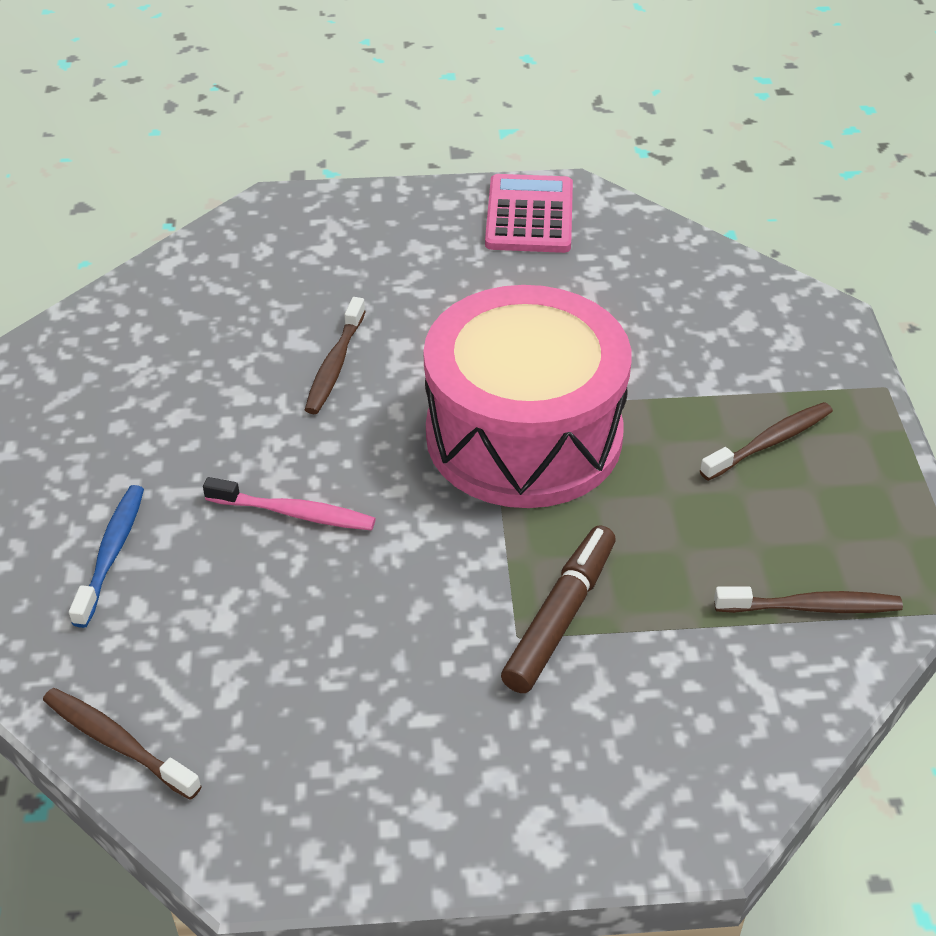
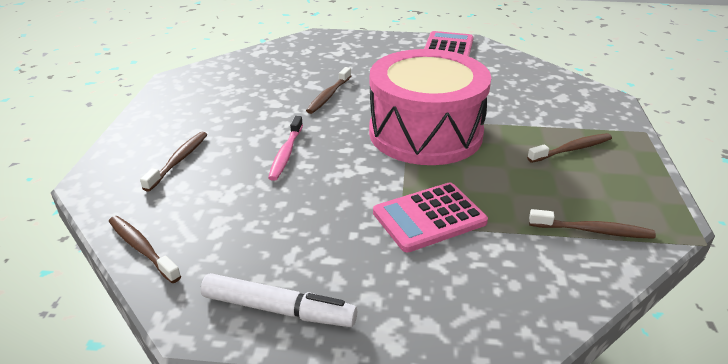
camera: 10 degrees right, 10 degrees down
(112, 553) = (179, 160): blue toothbrush -> brown toothbrush
(294, 513) = (286, 153): pink toothbrush -> pink toothbrush turned 75 degrees clockwise
(367, 819) = (278, 309): none -> white marker
(560, 617) = (429, 217): brown marker -> pink calculator

